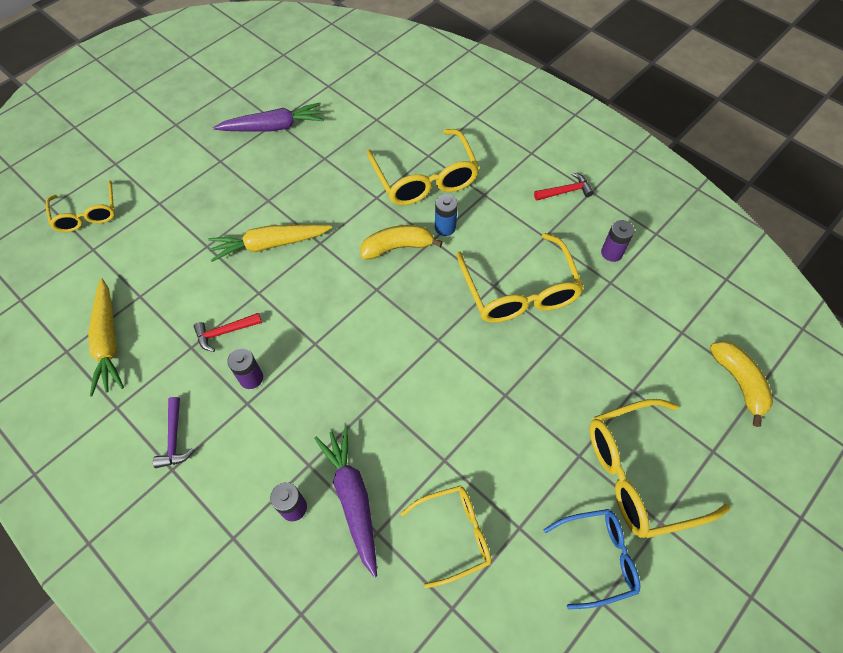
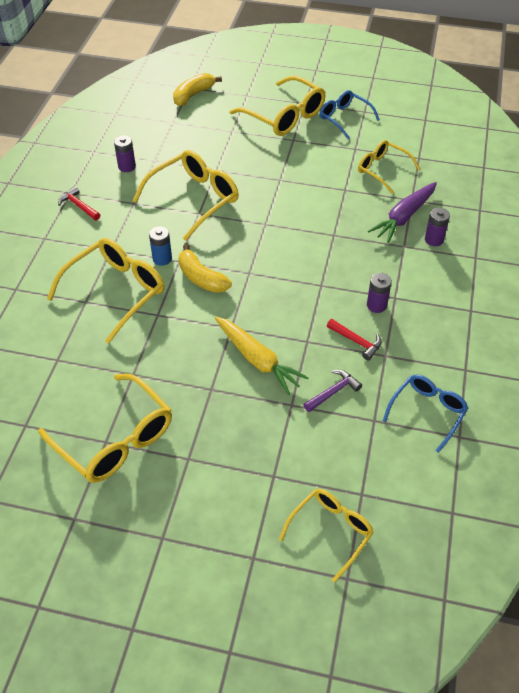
camera: 120 degrees left, 10 degrees down
(108, 342) = (427, 412): yellow carrot -> blue glasses
(174, 438) = (452, 321): purple hammer -> purple hammer (333, 392)
(273, 127) = (115, 439): purple carrot -> yellow glasses

